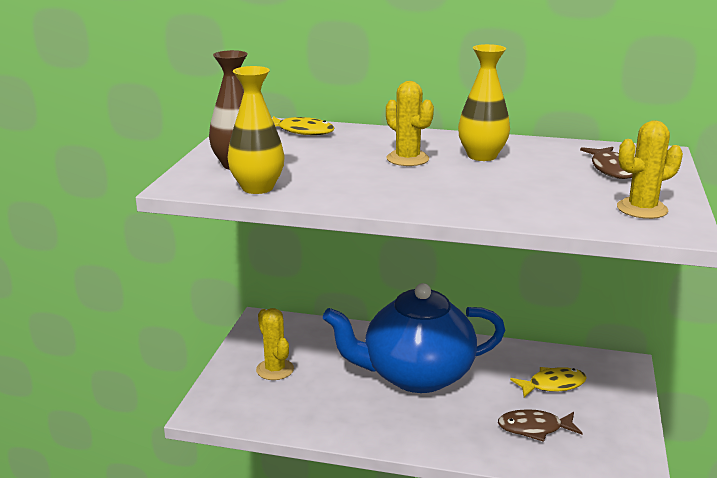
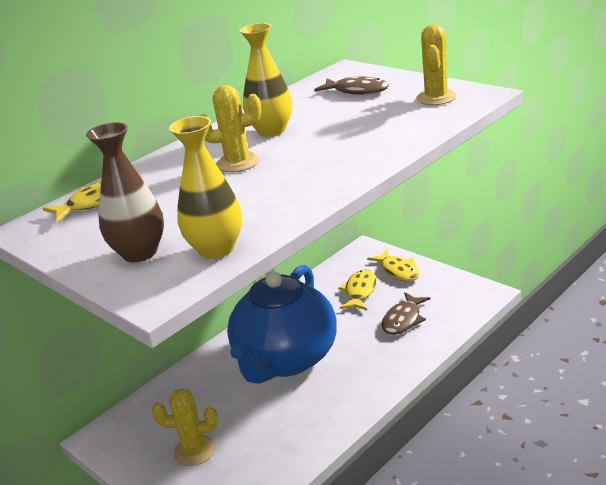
camera: 55 degrees left, 5 degrees up
(612, 399) = (398, 271): none -> yellow fish

